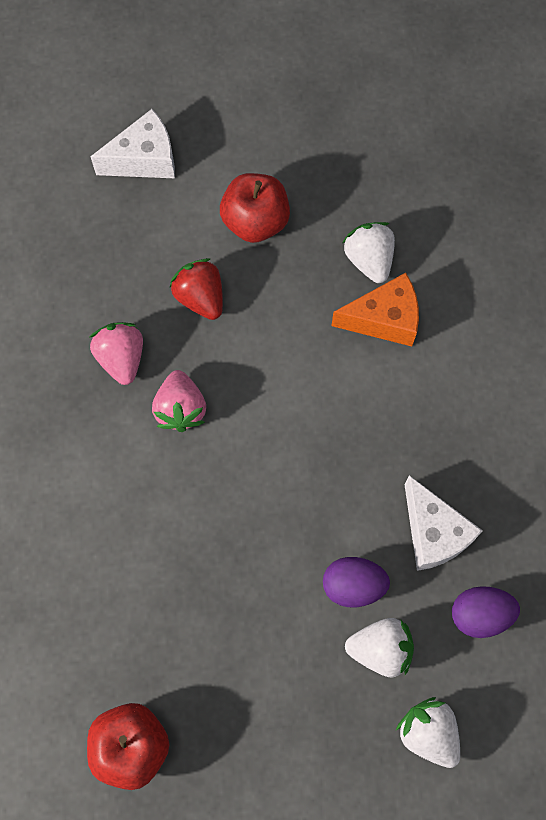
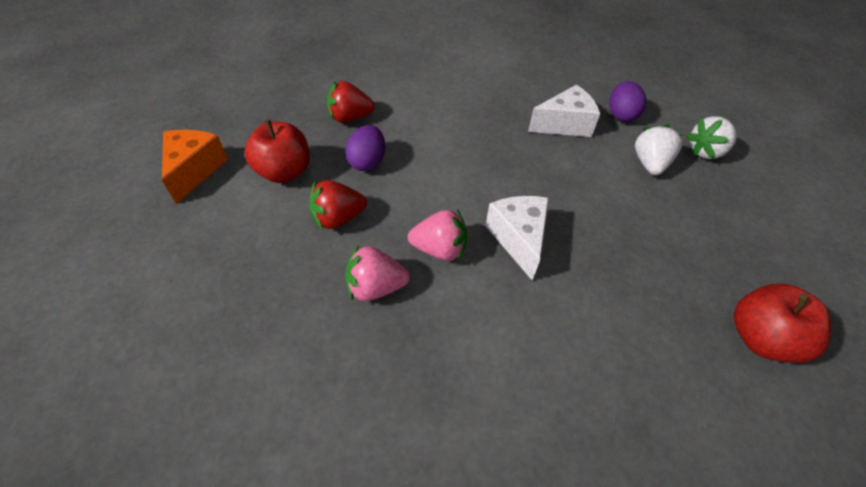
camera: 80 degrees left, 20 degrees down
(144, 159) = (175, 236): white cheese -> white cheese (518, 239)
(353, 585) = (603, 169): purple egg -> purple egg (367, 162)
(369, 260) = (350, 117): white strawberry -> red strawberry
(384, 319) = (400, 119): orange cheese -> orange cheese (195, 170)

